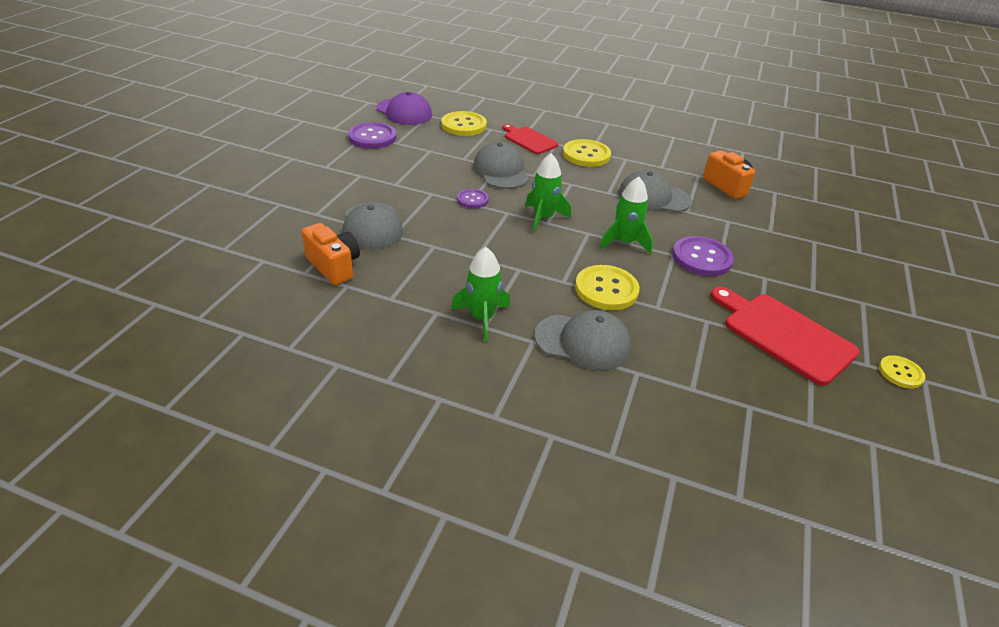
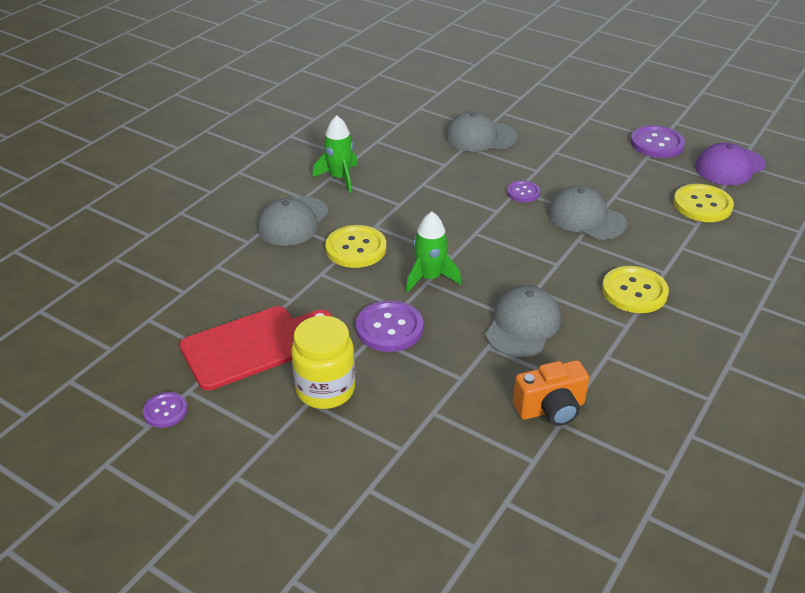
camera: 105 degrees right, 0 degrees up
(334, 266) = (424, 119): orange camera -> none
(501, 171) = (585, 218): grey cap -> grey cap turned 135 degrees counterclockwise
(529, 140) = (671, 250): red cutting board -> none
(543, 218) = (484, 231): green rocket -> none
(794, 283) = (325, 389): none -> yellow jar
(900, 373) = (165, 411): yellow button -> purple button

